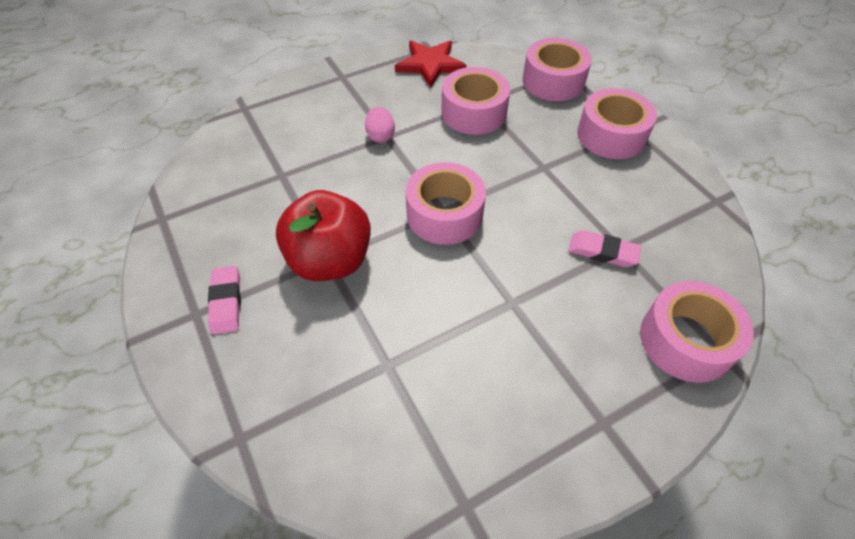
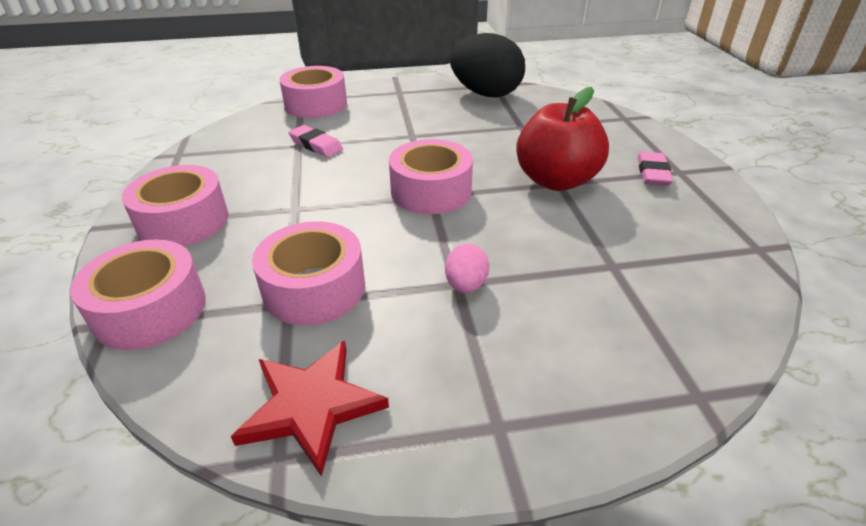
camera: 160 degrees left, 15 degrees down
(467, 460) = (485, 94): none -> black egg

